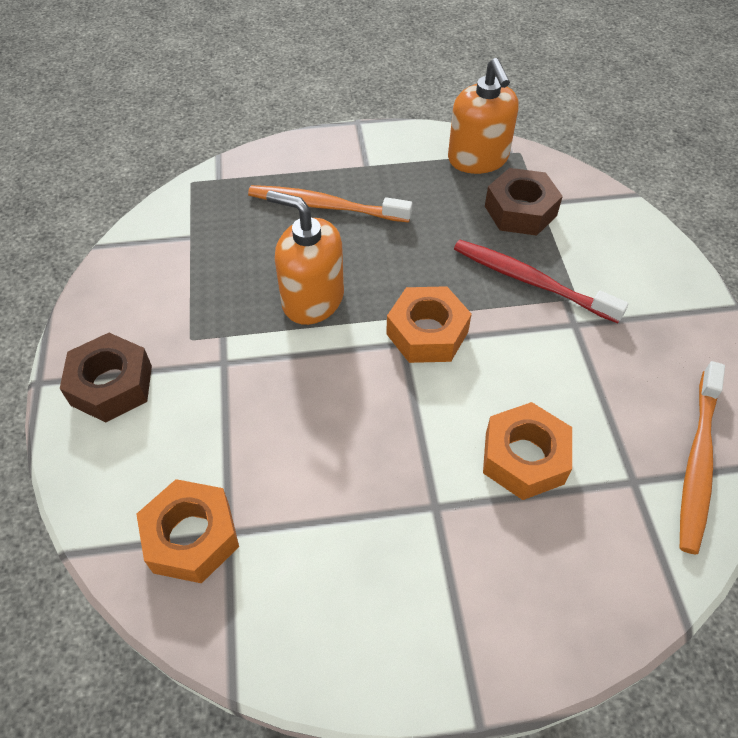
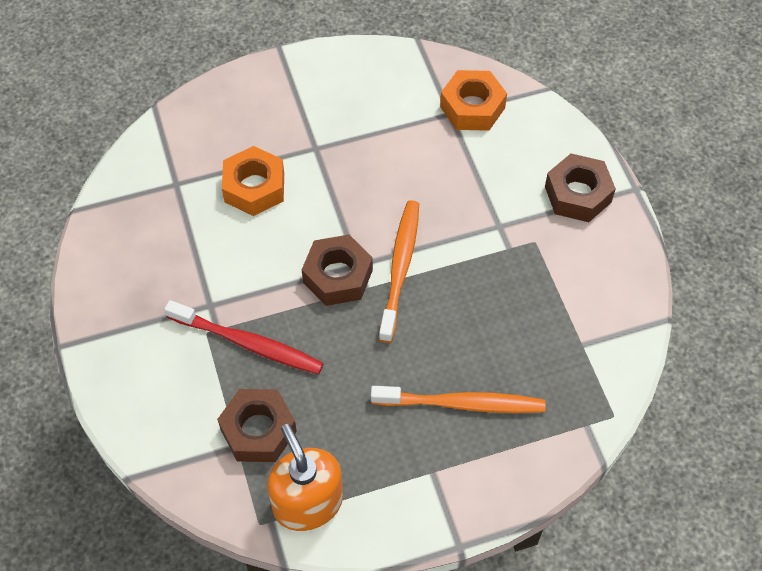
camera: 170 degrees right, 5 degrees up
(312, 299) = (444, 293): orange soap dispenser -> none
(427, 333) = (337, 276): orange nut -> brown nut
(697, 462) = (127, 203): orange toothbrush -> orange toothbrush (400, 268)

